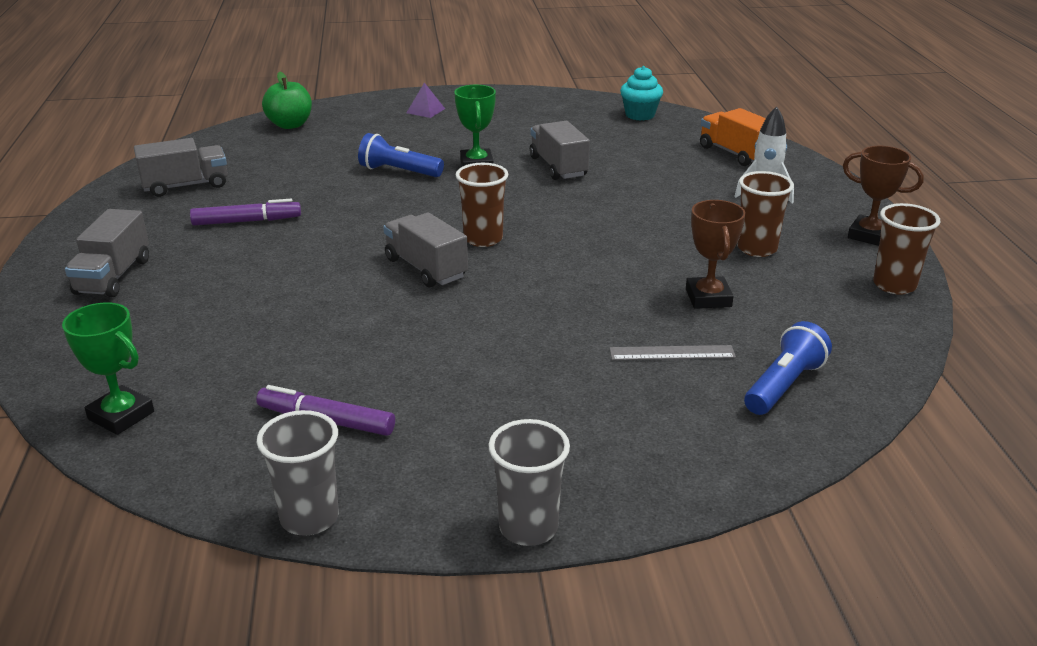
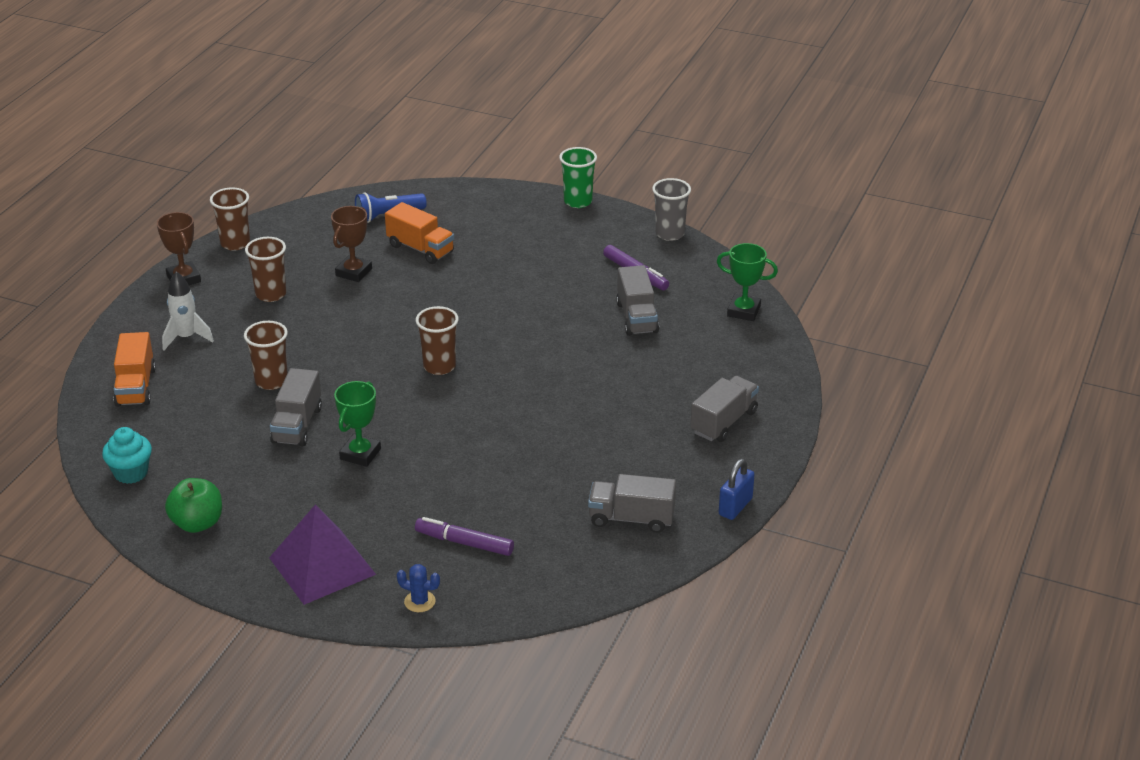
camera: 150 degrees left, 5 degrees up
(81, 216) = (735, 507): none -> blue padlock
(121, 415) = (743, 311): green trophy -> green trophy turned 45 degrees counterclockwise
(247, 221) = (601, 449): purple marker -> purple marker (464, 543)
(290, 125) = (480, 592): green apple -> green apple (197, 523)
(332, 112) = (419, 601): none -> blue cactus
(398, 171) = (434, 469): blue flashlight -> none
(425, 110) = (322, 566): purple pyramid -> purple pyramid, size x2.28
(426, 268) = (502, 354): grey truck -> grey truck (636, 317)
(528, 528) = (578, 201): grey cup -> green cup
(629, 186) = (271, 381): none -> brown cup
(672, 353) = (420, 249): grey ruler -> orange truck

